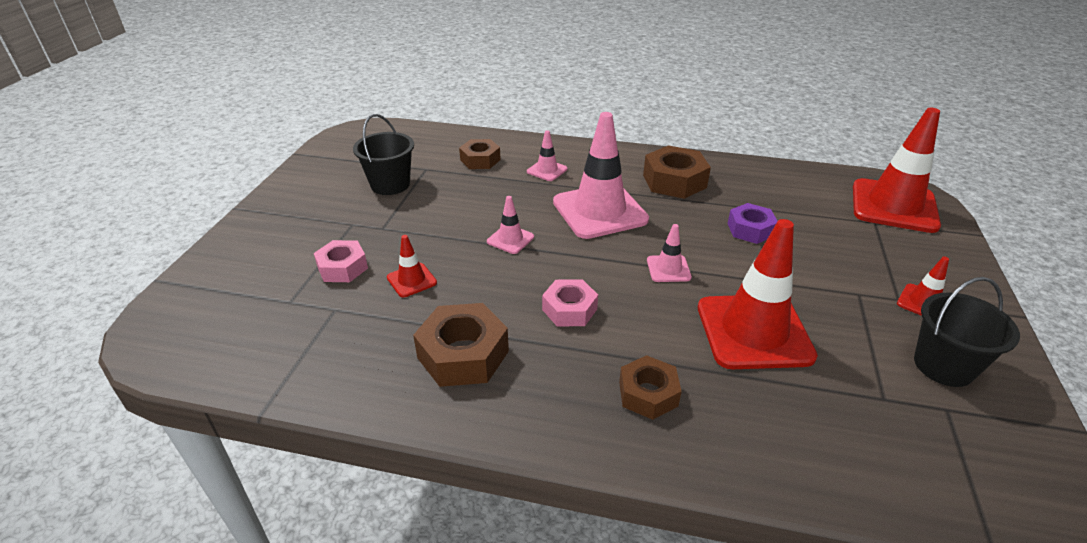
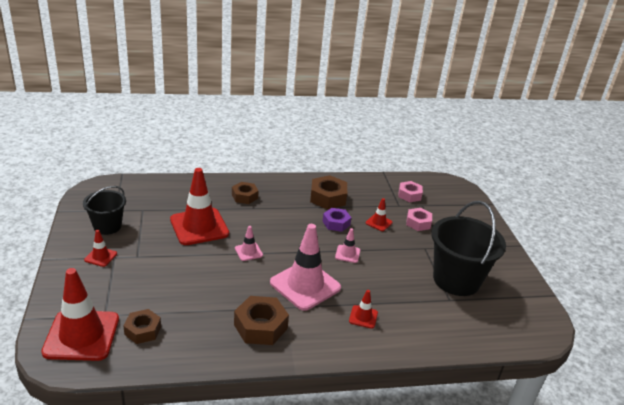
camera: 155 degrees right, 5 degrees down
(390, 184) = (456, 280): black bucket -> black bucket, size x1.69
(480, 160) = (420, 317): brown nut -> brown nut (143, 330)
(547, 170) = (363, 317): pink traffic cone -> red traffic cone
(569, 309) = (293, 222): pink nut -> pink nut (409, 195)
(750, 229) = (199, 289): purple nut -> purple nut (336, 223)

